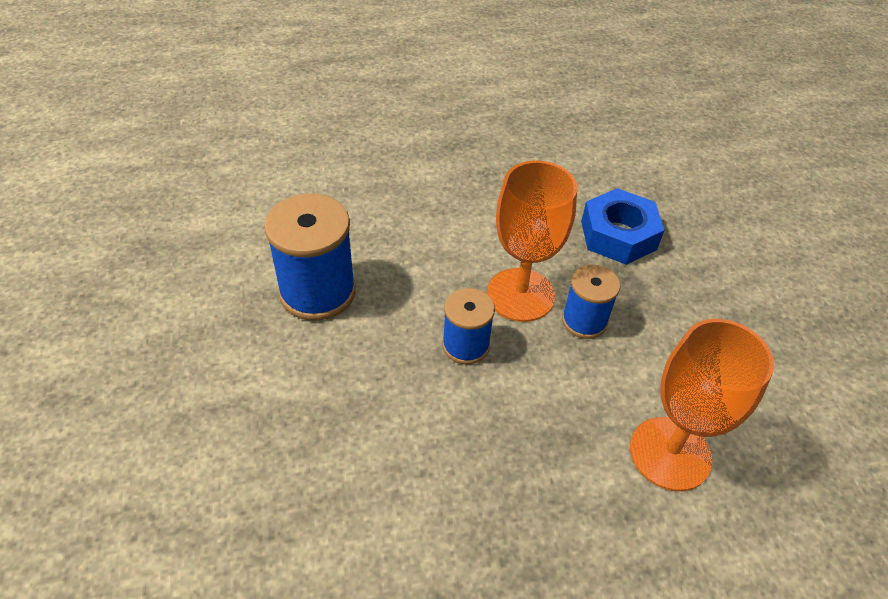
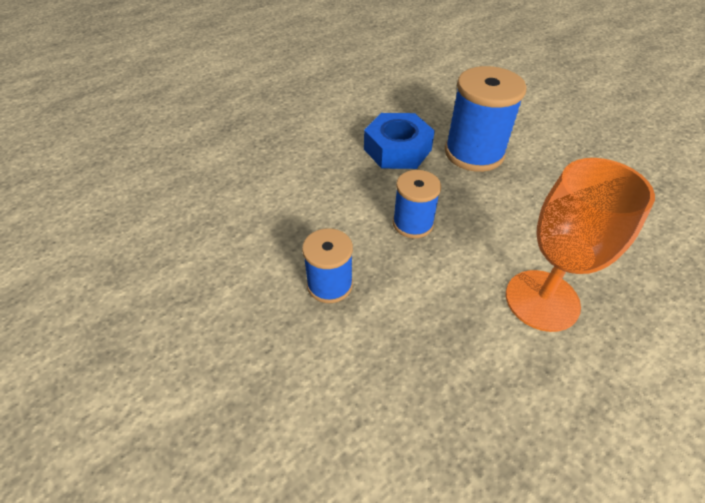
camera: 25 degrees left, 0 degrees up
(317, 292) = (165, 295): blue spool -> blue spool (474, 153)
(520, 295) = (351, 223): orange goblet -> none

